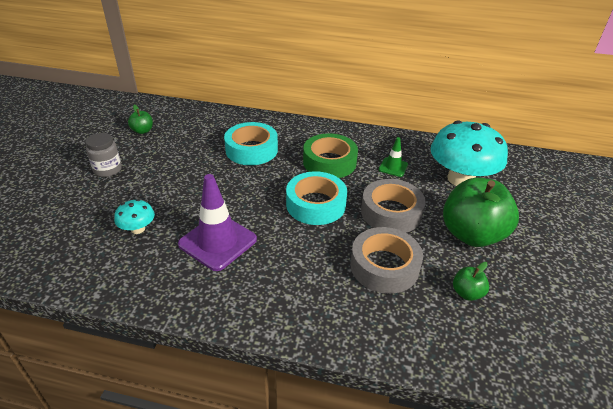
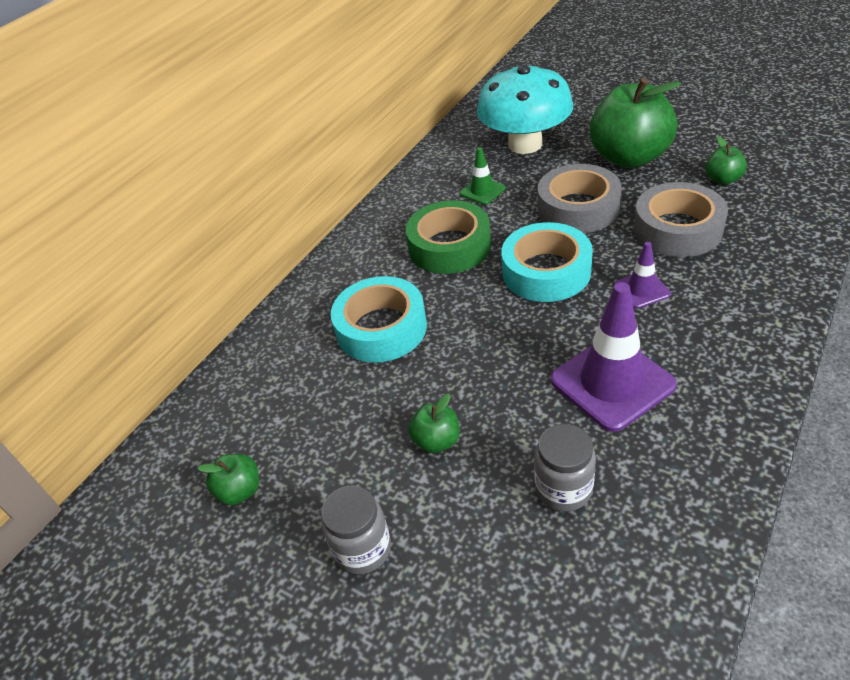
camera: 65 degrees left, 5 degrees up
(138, 229) = (563, 488): turquoise mushroom -> grey jar
(171, 181) = (437, 441): none -> green apple
(308, 250) = (642, 290): none -> purple traffic cone

